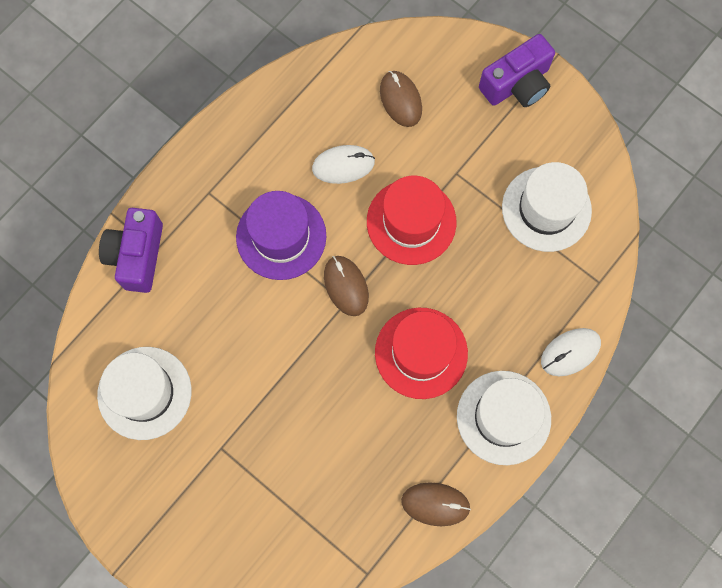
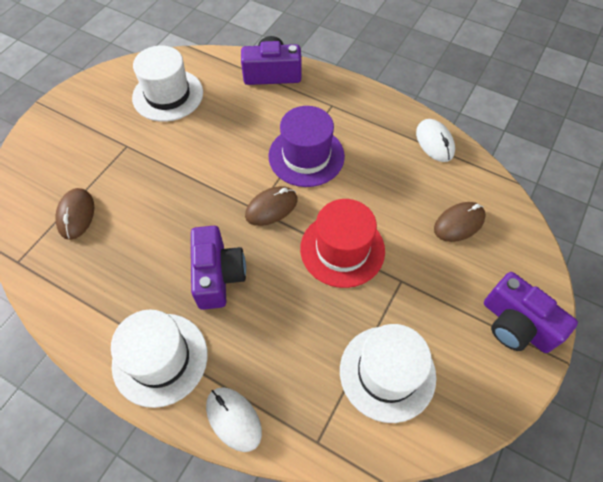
camera: 80 degrees right, 15 degrees down
(343, 165) = (381, 189): white mouse -> white mouse (434, 142)
(421, 353) = (218, 275): red hat -> purple camera
(435, 504) = (76, 308): brown mouse -> brown mouse (76, 215)

